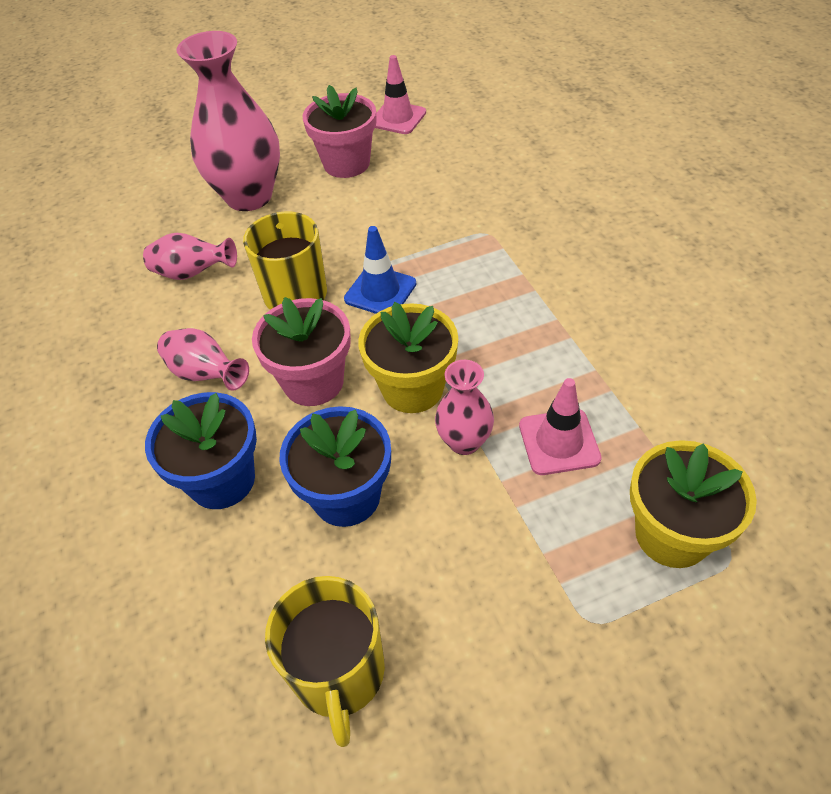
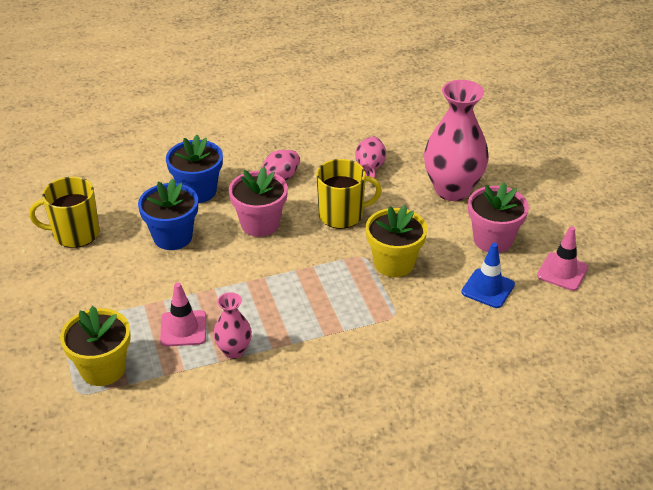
camera: 90 degrees right, 10 degrees down
(380, 291) = (336, 254): blue traffic cone -> blue traffic cone (488, 288)
(412, 388) = (244, 266): yellow flower pot -> yellow flower pot (394, 263)
(464, 442) = (196, 286): pink vase -> pink vase (234, 350)

